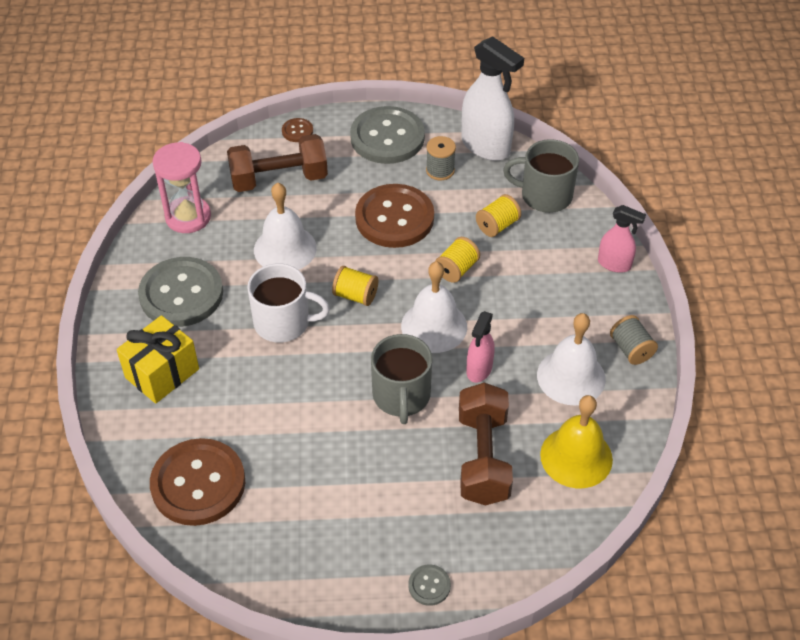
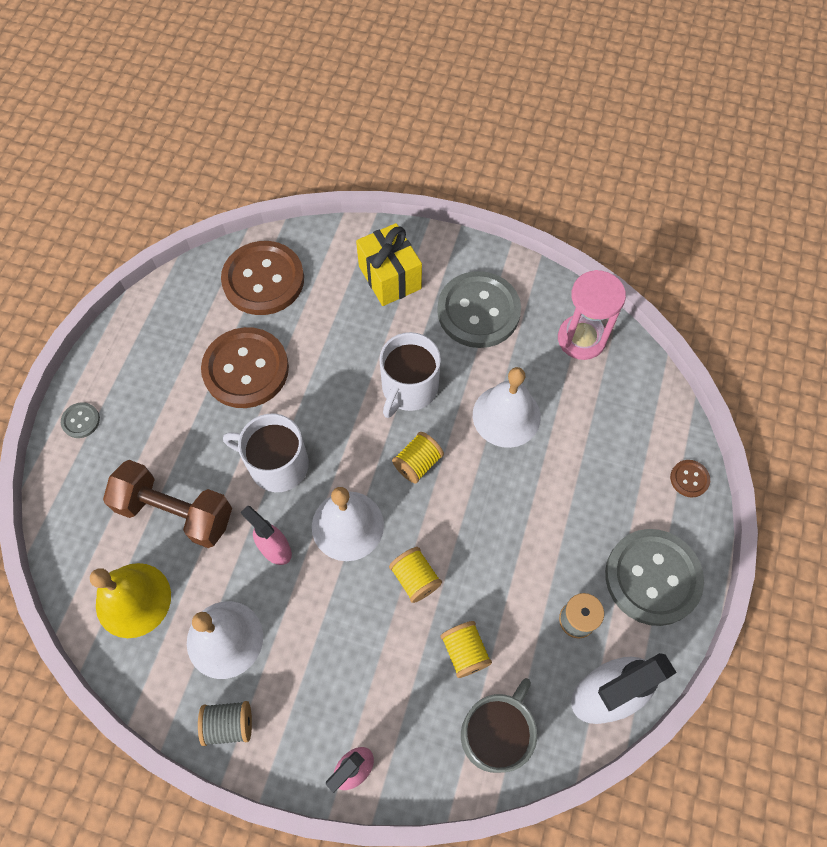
camera: 110 degrees right, 15 degrees up
(279, 179) = (613, 438): brown dumbbell -> none
(394, 218) = (514, 539): brown button -> brown button (246, 369)
(401, 396) = (277, 464): grey mug -> white mug

